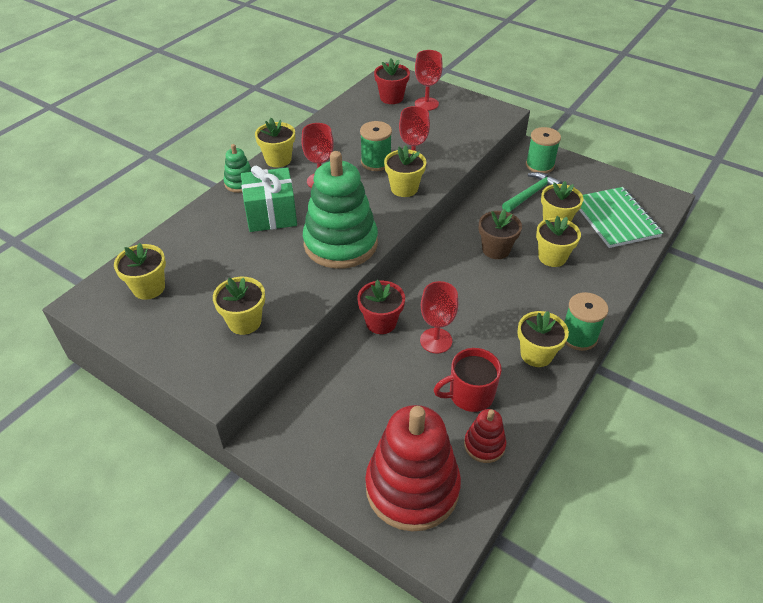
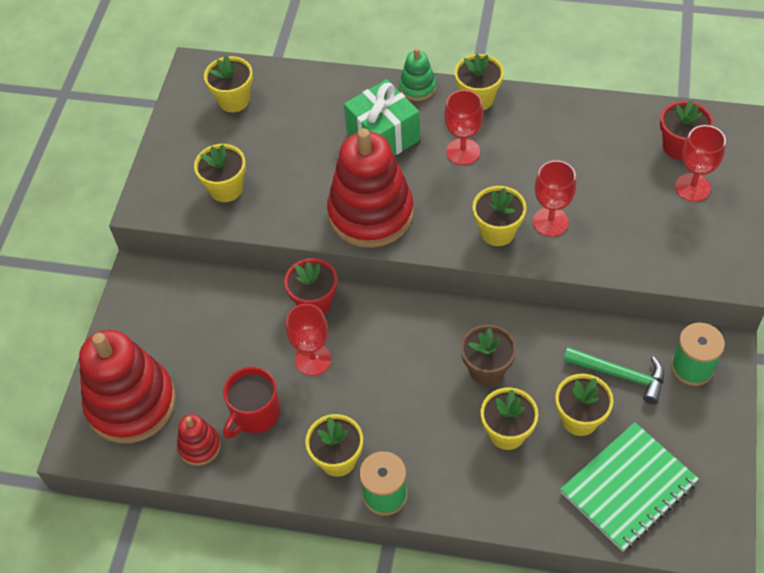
camera: 70 degrees right, 10 degrees up
(340, 243) = (371, 213): green stacking toy -> red stacking toy
(376, 162) = (530, 186): green spool -> none
(470, 395) = (255, 414): red mug -> red mug turned 105 degrees counterclockwise

